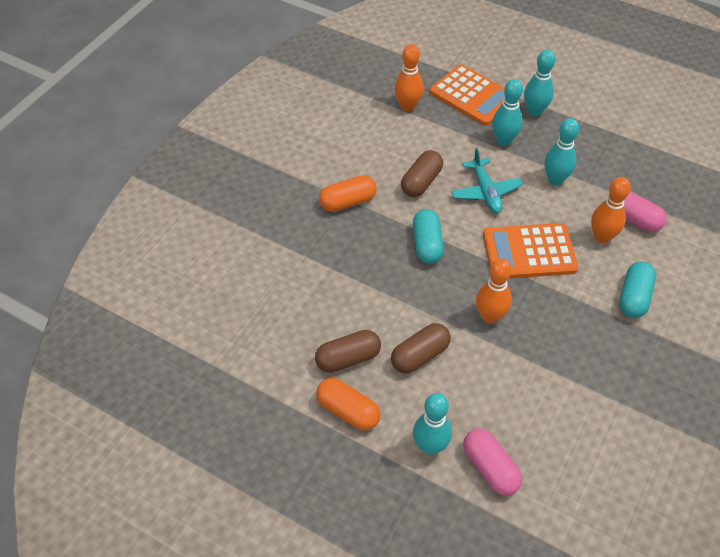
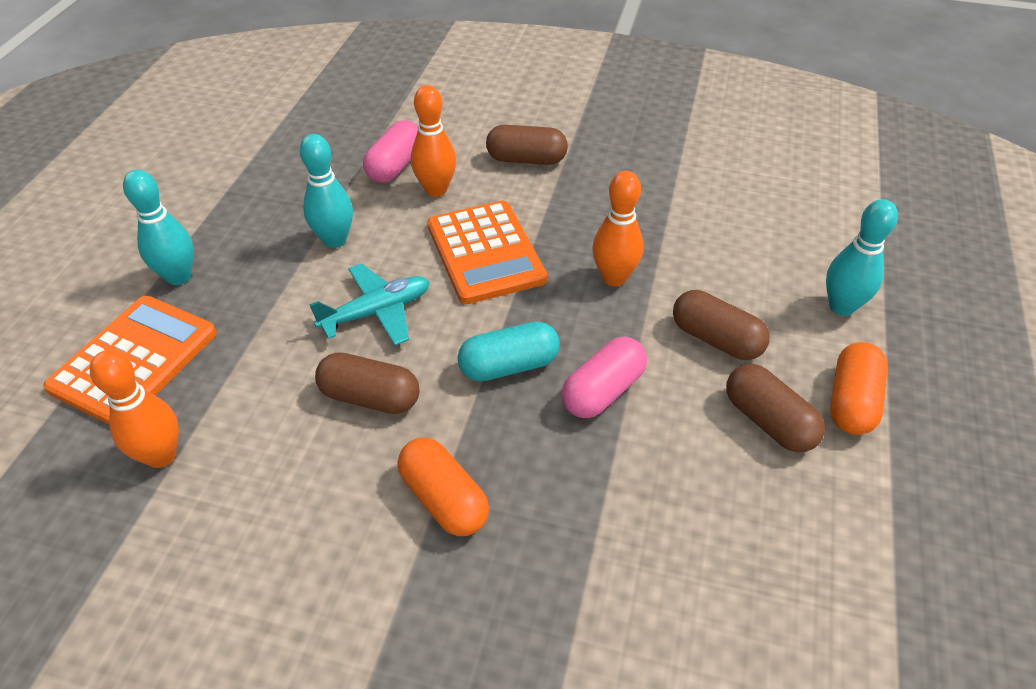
camera: 105 degrees left, 5 degrees down
(490, 468) = (831, 251): pink capsule -> pink capsule (602, 391)
(503, 140) = (253, 305): turquoise bowling pin -> none
(634, 297) = (526, 159): turquoise capsule -> brown capsule

